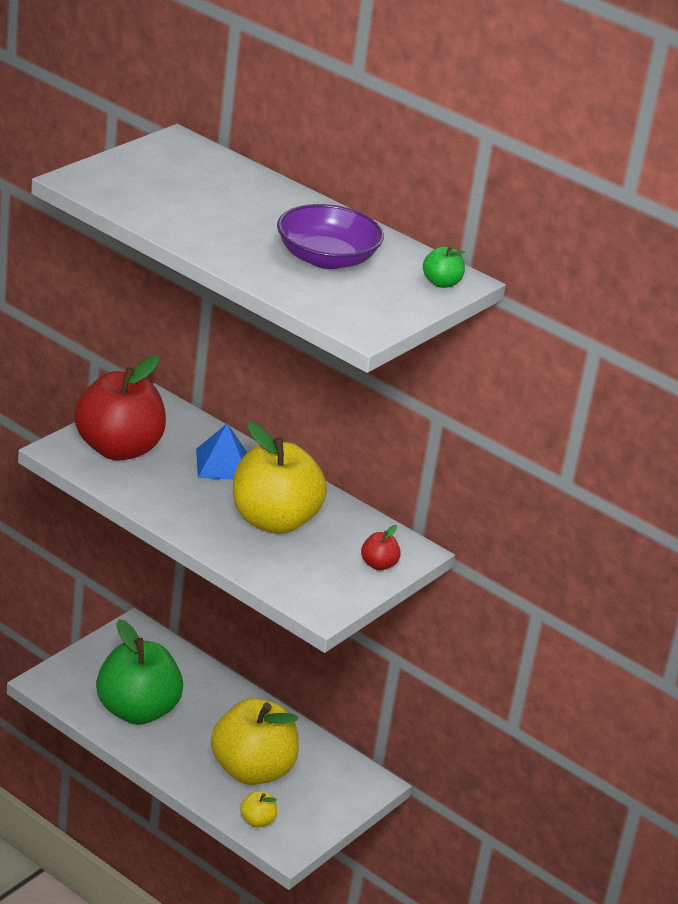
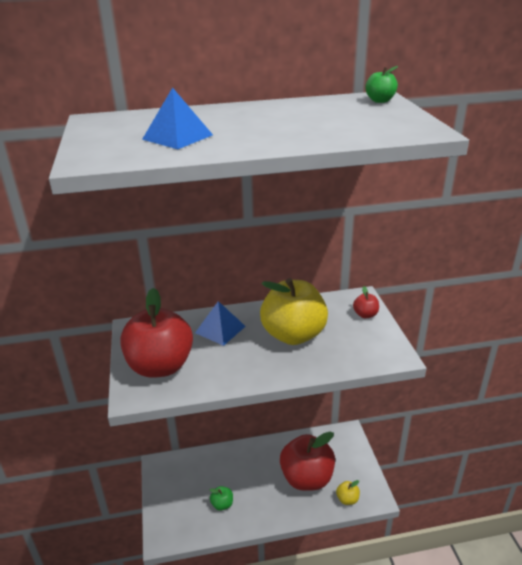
camera: 45 degrees left, 0 degrees up
(137, 711) = (222, 504): green apple -> green apple, size x0.41
(183, 201) = (177, 137): none -> blue pyramid
(252, 770) = (307, 478): yellow apple -> red apple
(326, 258) = (315, 118): purple bowl -> none

